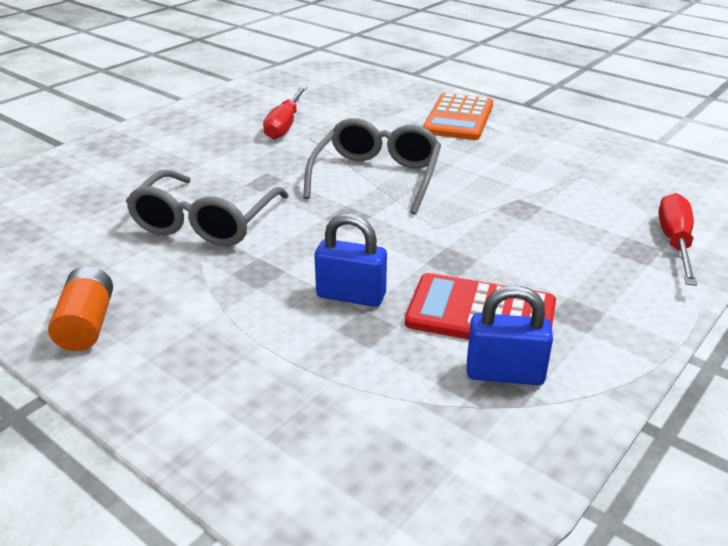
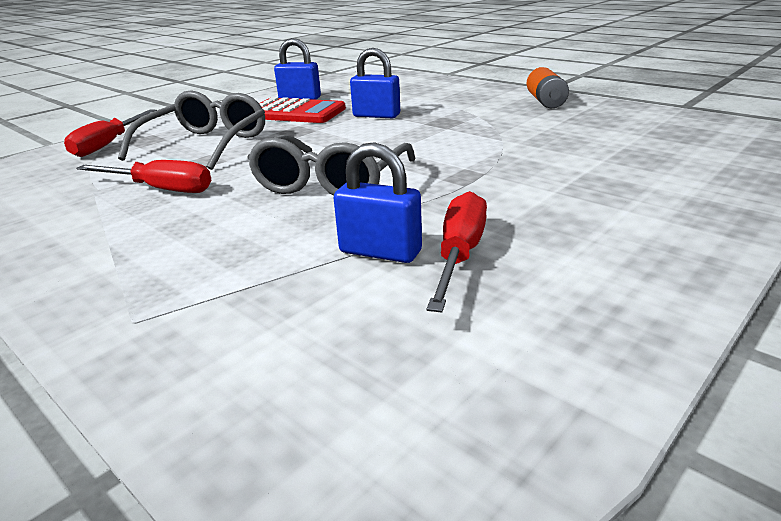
camera: 175 degrees left, 5 degrees down
(206, 222) = (505, 144): grey glasses -> grey glasses (205, 145)
(330, 127) = (380, 252): none -> blue padlock
(458, 118) = (147, 273): orange calculator -> none
(522, 174) = (160, 189): none -> red screwdriver

